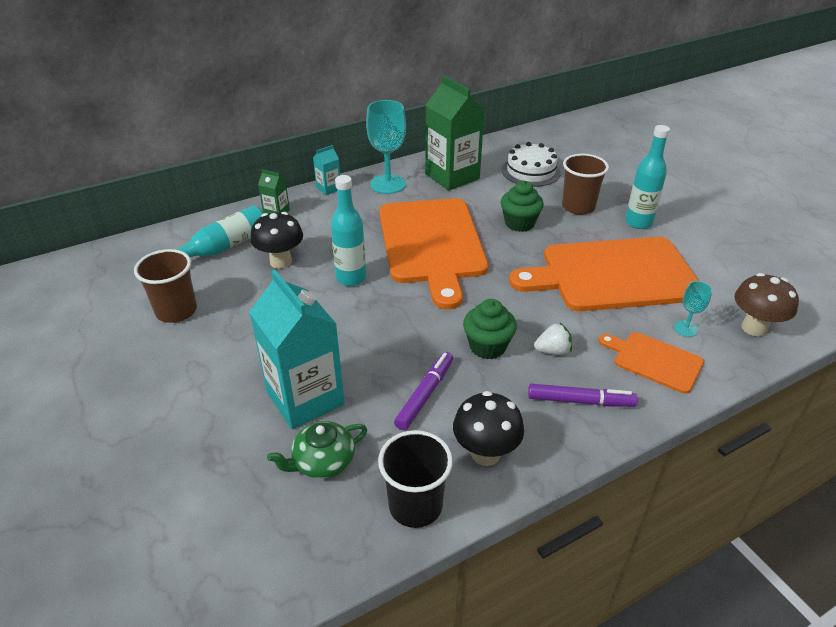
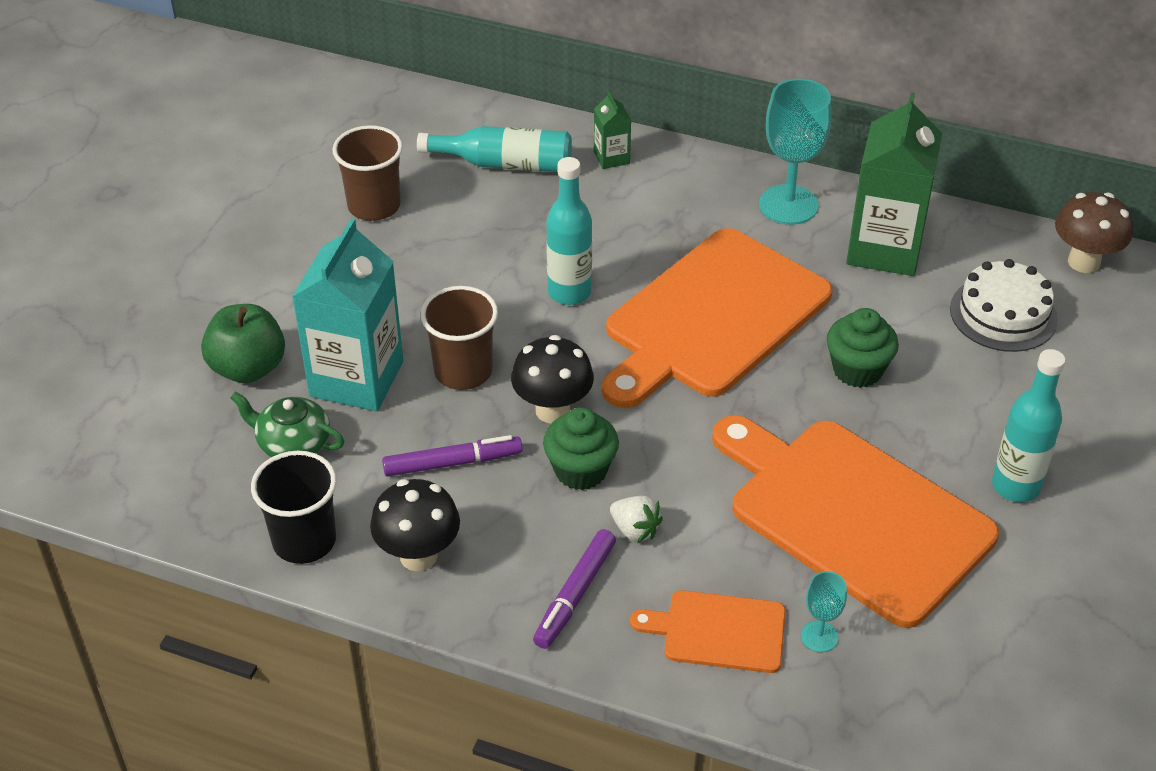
camera: 50 degrees right, 5 degrees up
(227, 446) = (248, 368): none -> green apple
(281, 262) = (532, 221): black mushroom -> black mushroom (552, 410)
(328, 188) = (712, 163): turquoise carton -> none
(578, 207) = (974, 406): brown cup -> brown cup (463, 371)
(580, 401) = (575, 595): purple marker -> purple marker turned 60 degrees clockwise
(654, 361) = (718, 631): orange cutting board -> orange cutting board turned 75 degrees counterclockwise
(754, 328) = (902, 708): brown mushroom -> brown mushroom (1084, 262)

